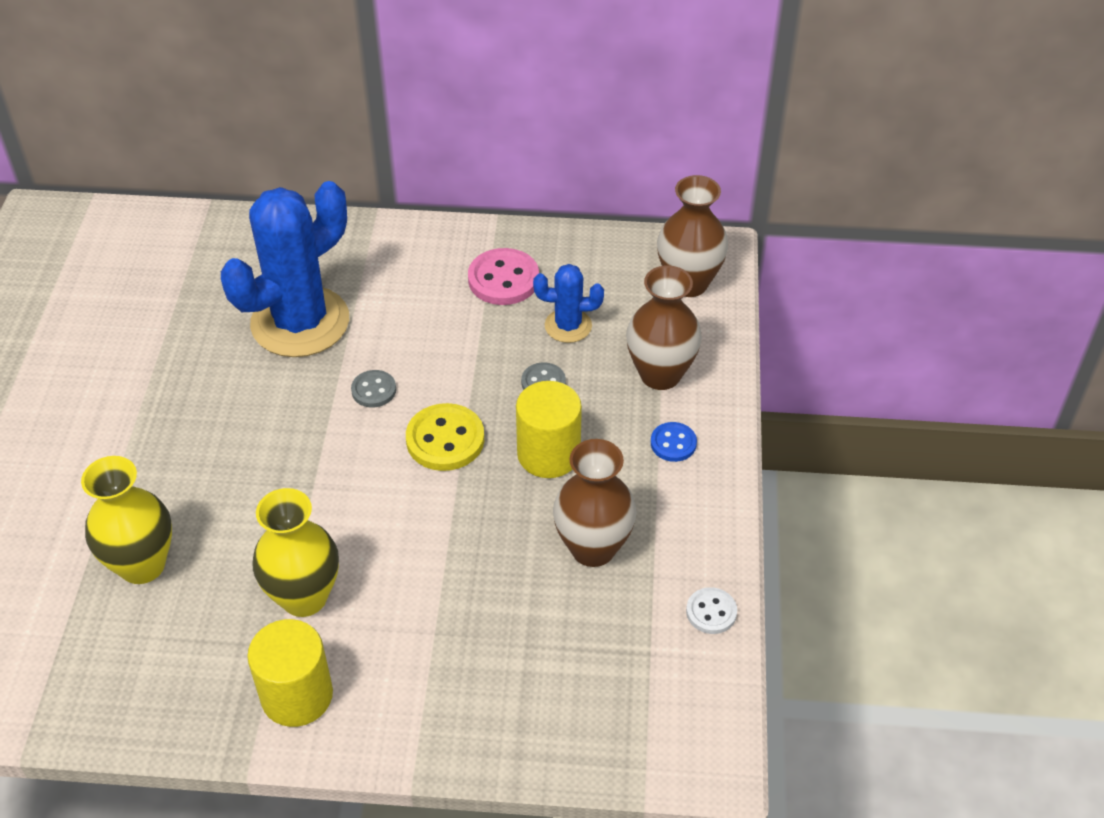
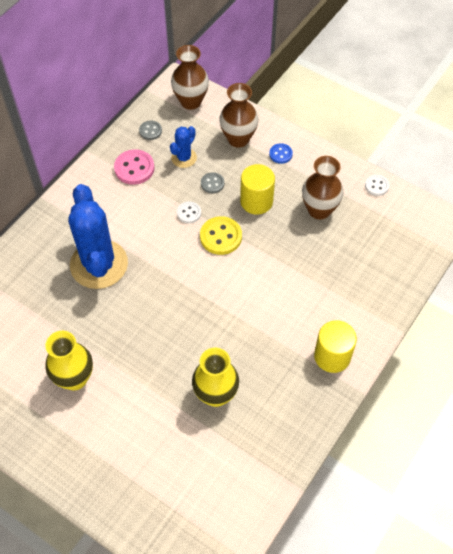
camera: 60 degrees left, 10 degrees up
(304, 597) = (278, 332): yellow vase -> yellow vase (75, 378)
(373, 390) = (169, 252): grey button -> grey button (150, 131)
(464, 380) = (189, 213): none -> white button

